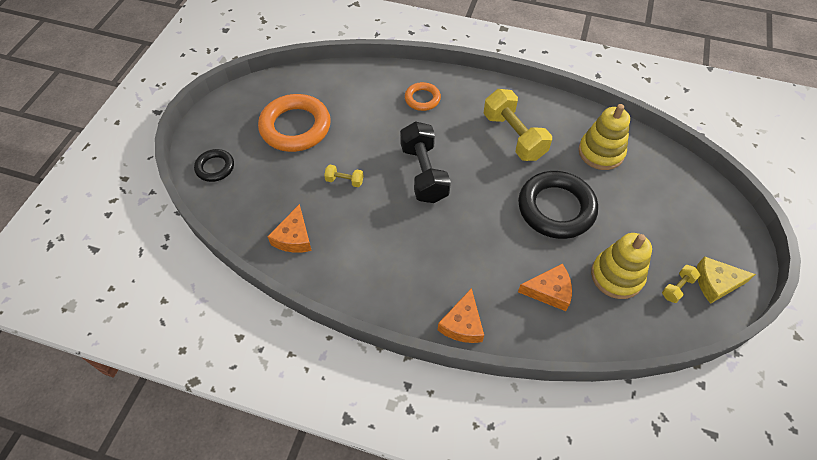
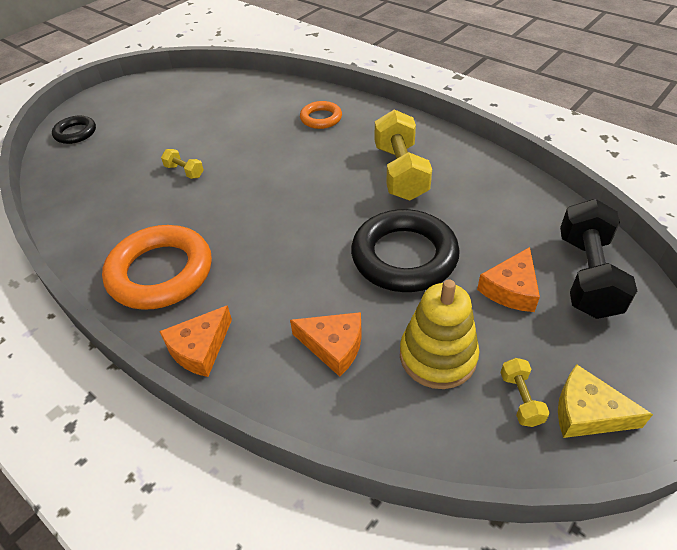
camera: 25 degrees right, 10 degrees down
(294, 237) = (94, 208): orange cheese -> orange cheese (510, 289)
(295, 127) = (175, 116): orange ring -> orange ring (160, 272)
(424, 173) = (272, 184): black dumbbell -> black dumbbell (586, 275)
(601, 152) = (501, 212): yellow stacking toy -> none
(677, 288) = (520, 399): yellow dumbbell -> yellow dumbbell turned 75 degrees counterclockwise

